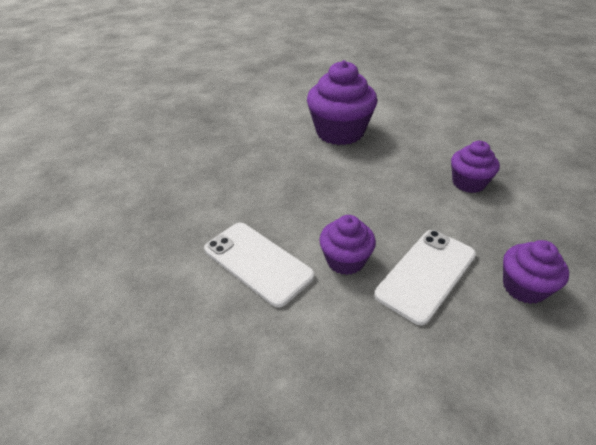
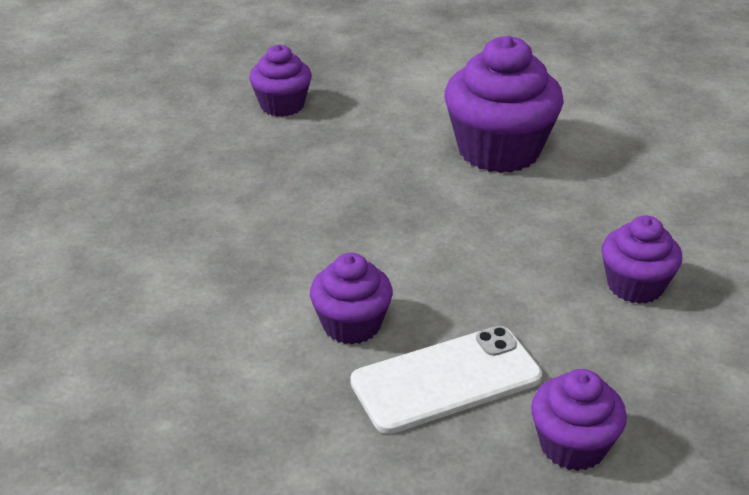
camera: 25 degrees right, 5 degrees down
(200, 140) = (282, 105): none -> purple cupcake
(257, 263) = (236, 288): white phone -> none

